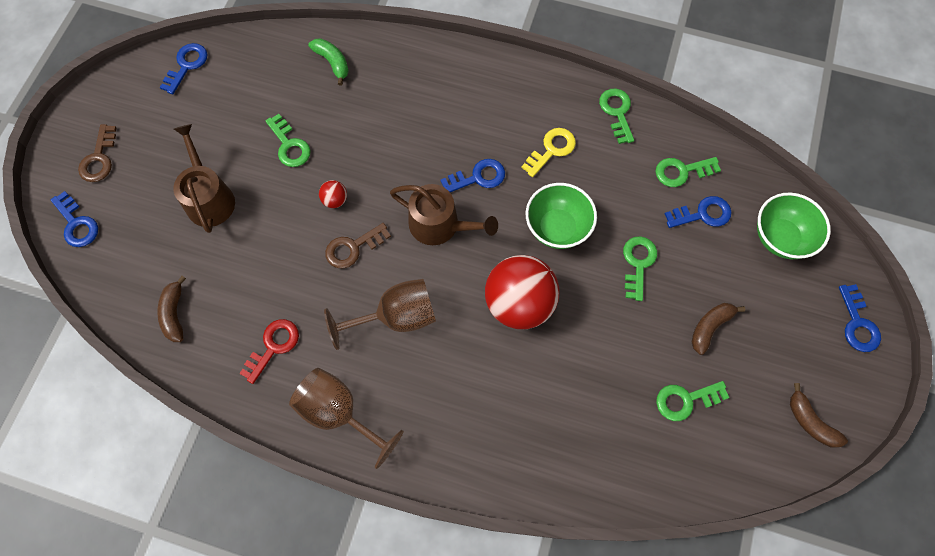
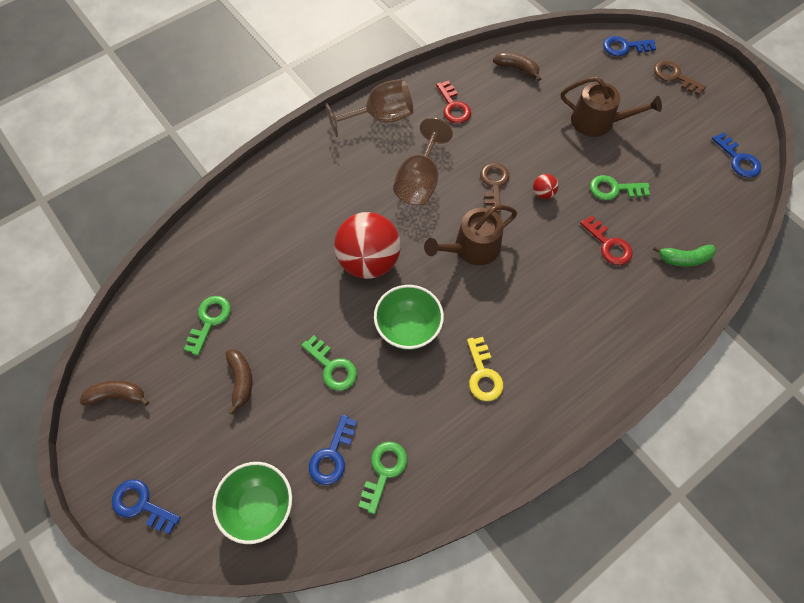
camera: 125 degrees right, 5 degrees down
(357, 122) = (608, 244): none -> red key
(477, 177) = (496, 300): blue key -> none
(617, 112) = (483, 460): green key -> none

